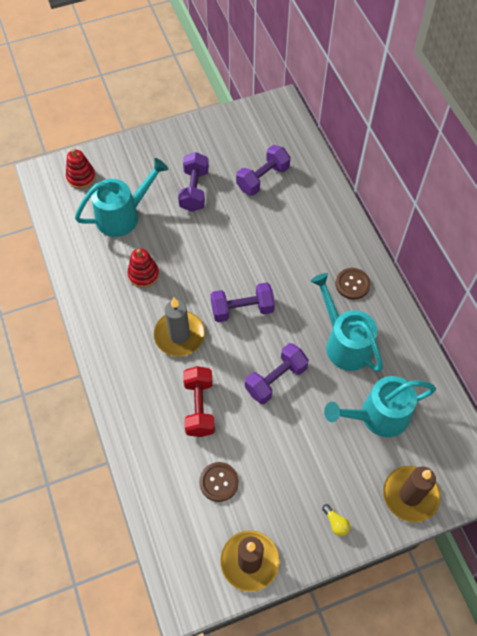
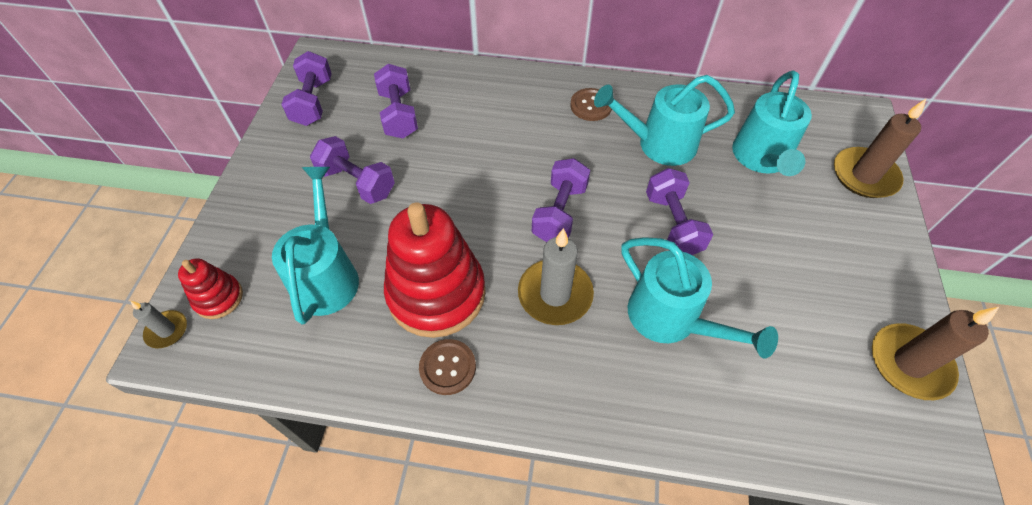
camera: 60 degrees left, 5 degrees down
(51, 169) = (167, 330): none -> grey candle
(143, 274) = (436, 293): red stacking toy -> red stacking toy, size x2.07
(199, 407) = (672, 320): red dumbbell -> turquoise watering can
(219, 482) = (788, 347): brown button -> brown button (447, 367)
(240, 128) = (313, 102): none -> purple dumbbell
(336, 523) = (880, 253): yellow light bulb -> none

